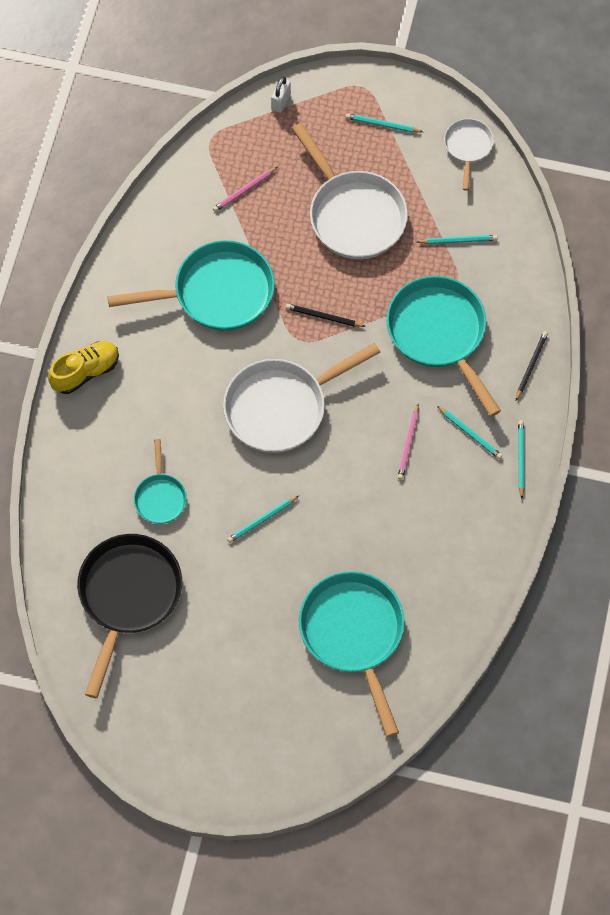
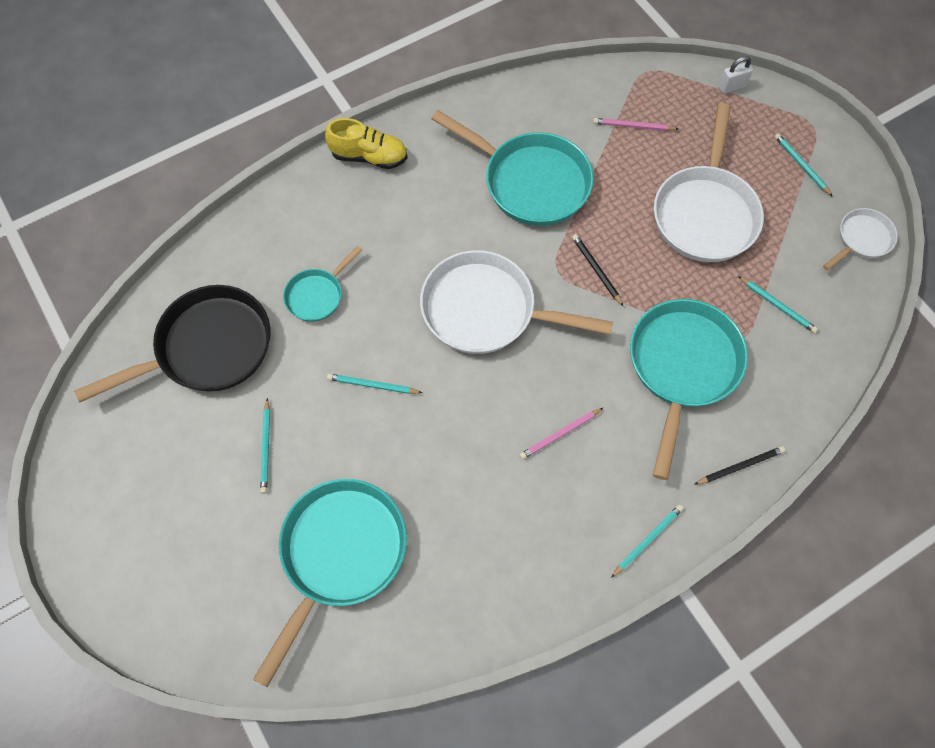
camera: 45 degrees right, 0 degrees up
(470, 433) = (623, 475): turquoise pencil -> turquoise pencil (266, 447)

